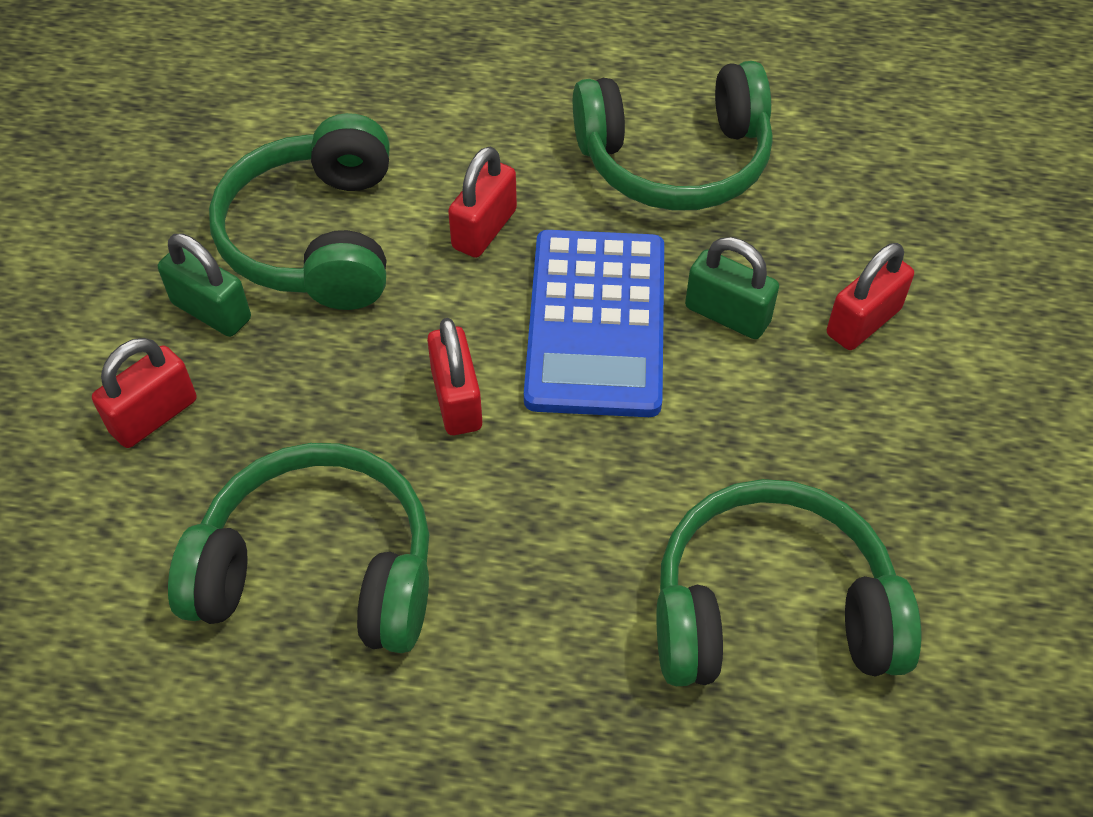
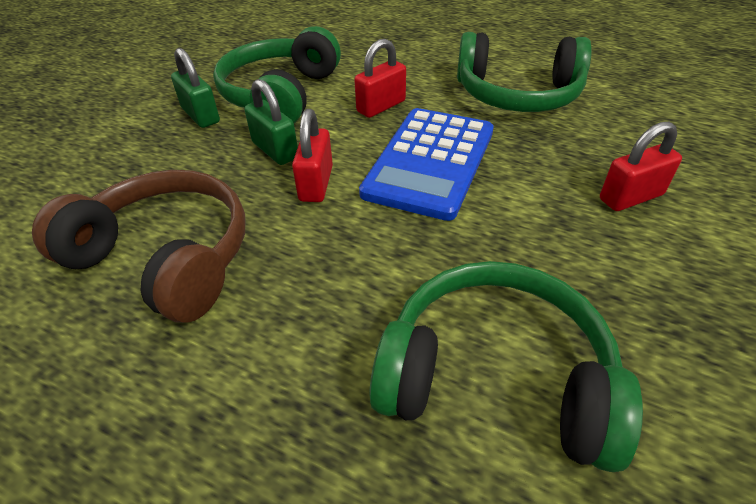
camera: 20 degrees right, 10 degrees down
(154, 416) = (132, 155): red padlock -> none
(319, 569) = (166, 257): green headphones -> brown headphones
(727, 314) = (525, 174): green padlock -> green padlock (275, 150)

